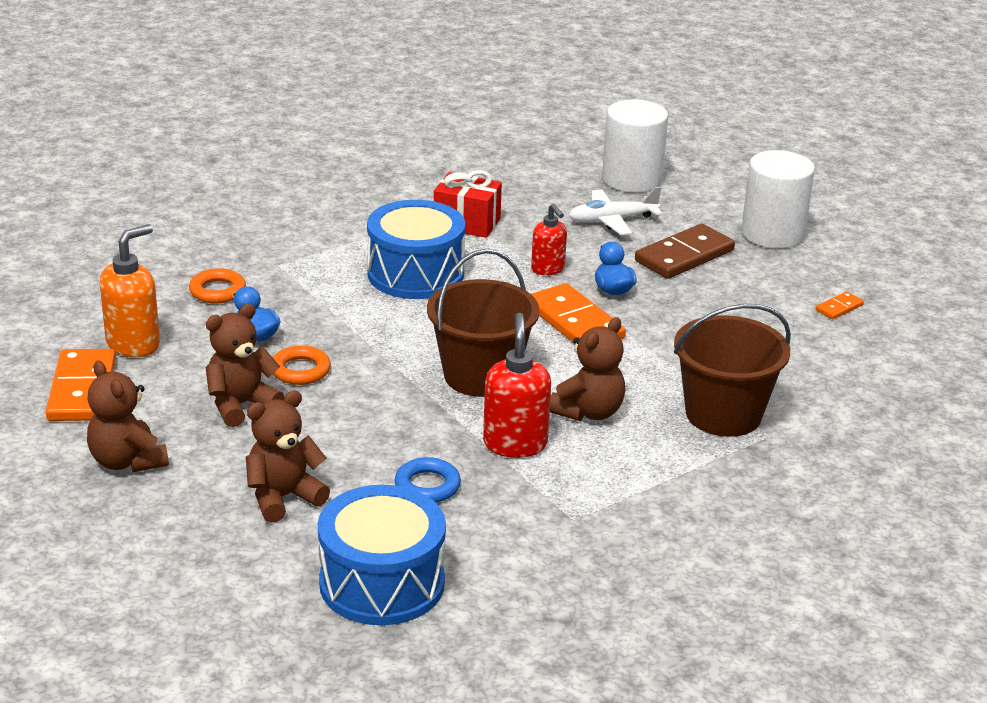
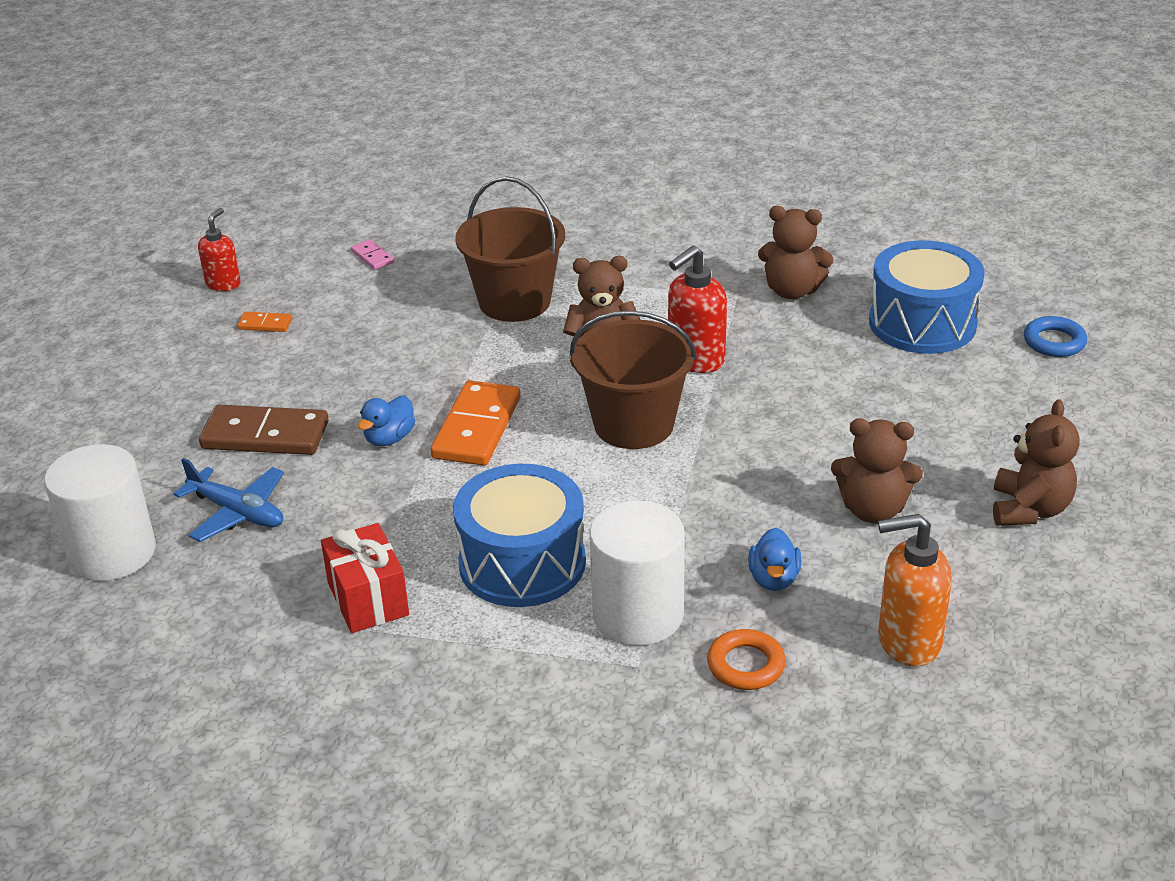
camera: 130 degrees left, 5 degrees up
(82, 390) = (1011, 612): orange domino -> none
(283, 497) = (926, 412): brown teddy bear -> brown teddy bear (792, 291)
(300, 370) = (778, 515): orange ring -> none
(427, 486) = (805, 365): blue ring -> blue ring (1054, 342)
(548, 269) = (399, 493): red soap dispenser -> red soap dispenser (223, 284)
(612, 220) = (237, 512): white plane -> blue plane
(772, 234) = (151, 412): white cylinder -> white cylinder (638, 614)
(893, 390) = (372, 257): none -> pink domino

